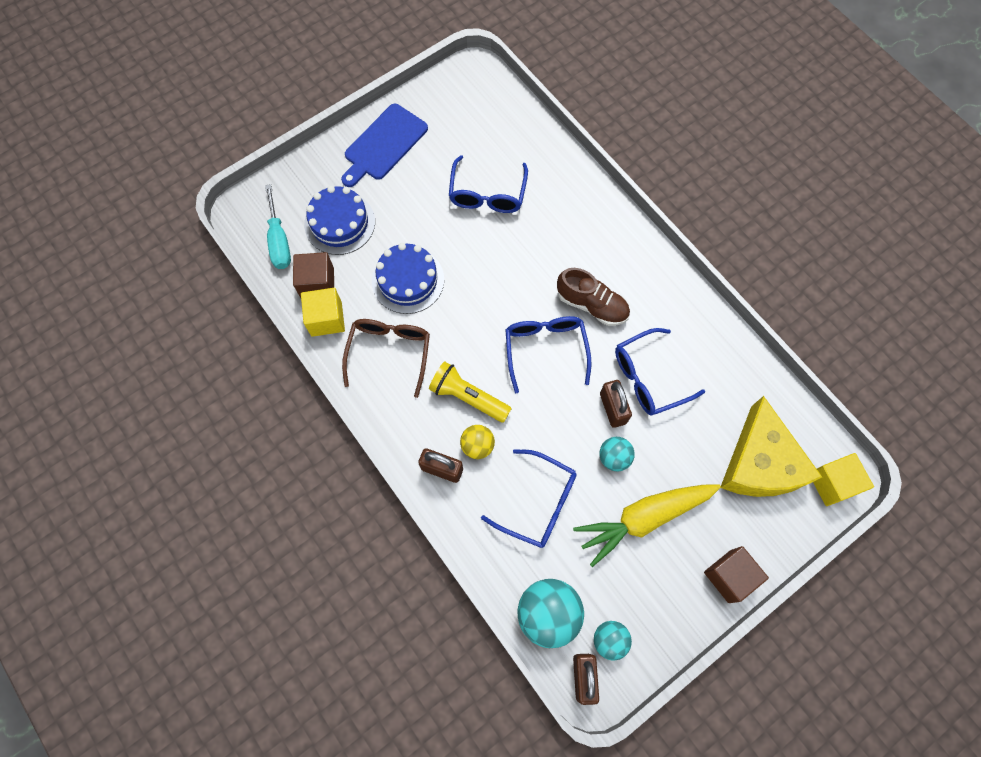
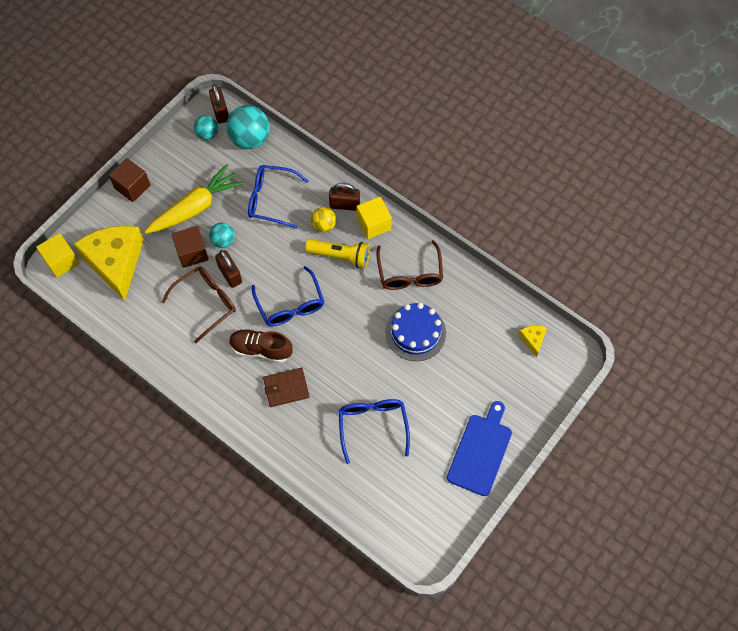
camera: 165 degrees right, 5 degrees down
(279, 240) = (533, 340): turquoise screwdriver -> yellow cheese
(317, 283) = (486, 312): brown cube -> brown cube (192, 253)
(326, 319) = (468, 286): yellow cube -> yellow cube (373, 224)
(339, 223) = (489, 367): blue cake -> none
(572, 255) = (286, 388): none -> brown wallet
(648, 378) = (206, 303): blue glasses -> brown glasses

